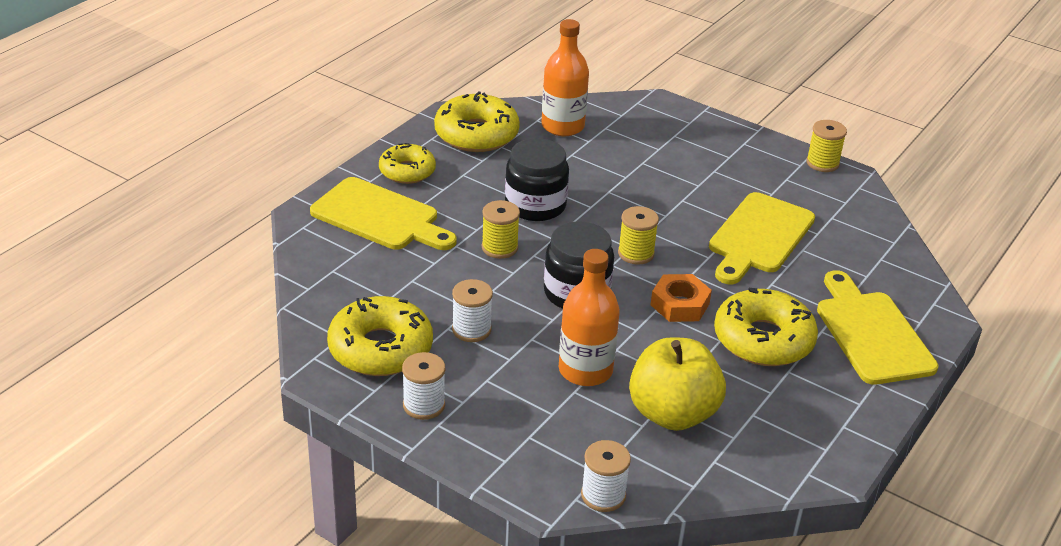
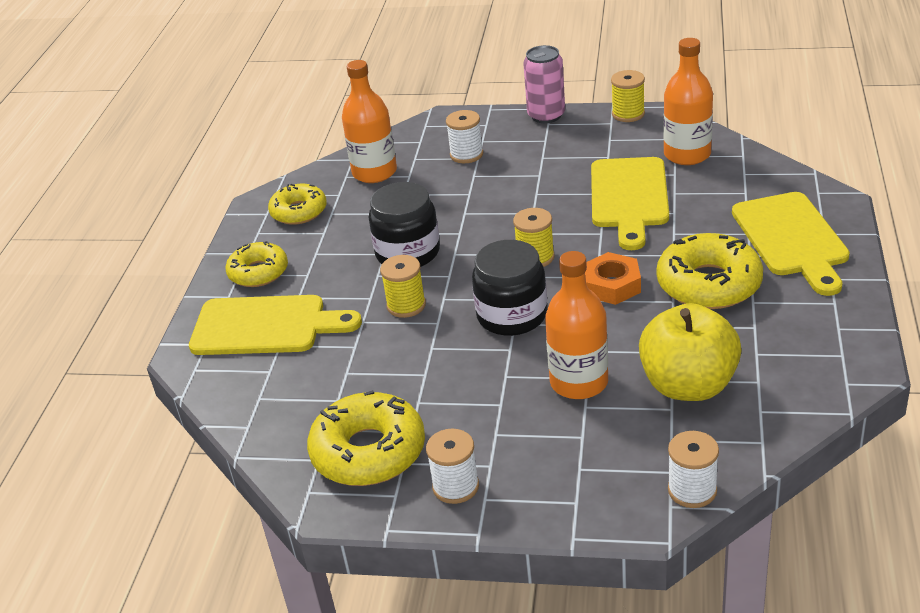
camera: 20 degrees left, 0 degrees up
(471, 329) = (442, 393): white spool -> white spool (466, 155)
(476, 134) = (299, 211): yellow donut -> yellow donut, size x0.64
(748, 135) = (546, 115): none -> pink can
(844, 221) = (687, 154): none -> orange bottle
(871, 333) = (791, 239): yellow cutting board -> yellow cutting board turned 150 degrees counterclockwise

